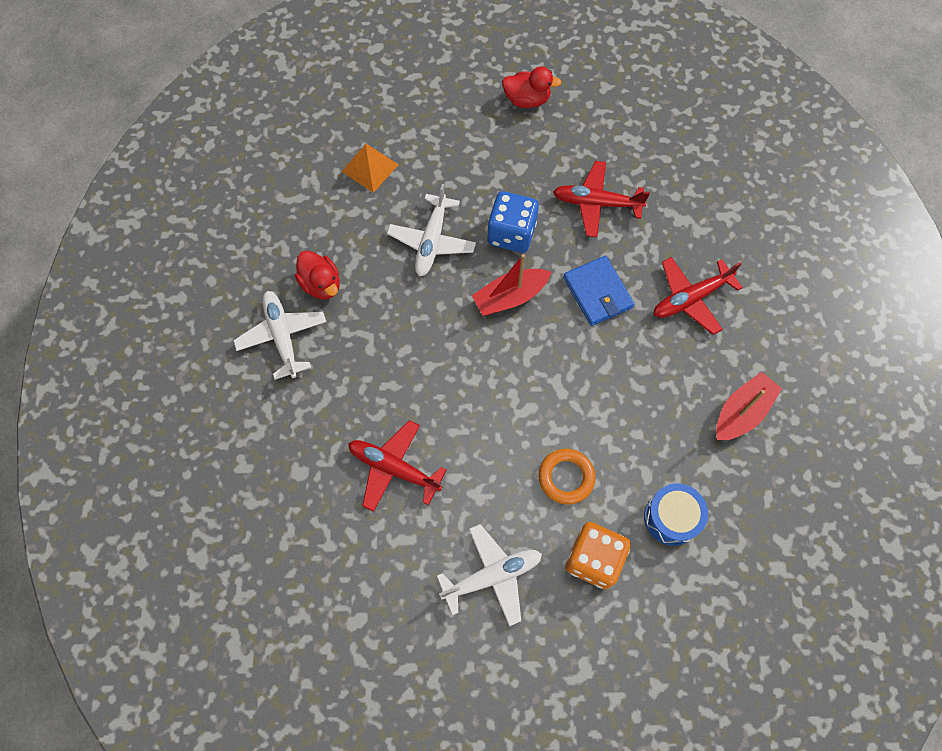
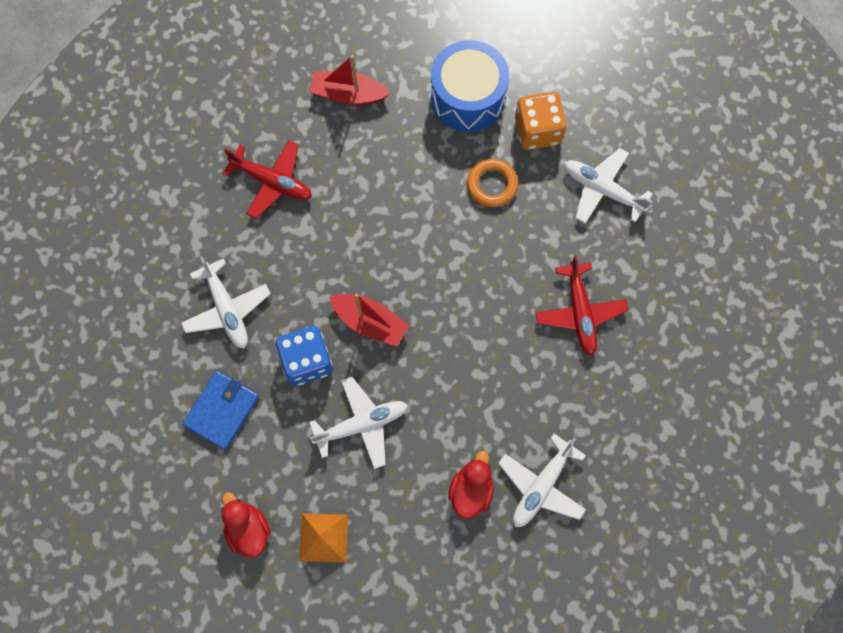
camera: 125 degrees left, 5 degrees up
(527, 100) = (148, 443): red duck -> red duck (248, 529)
(596, 203) = (227, 309): red plane -> white plane
(597, 292) = (316, 255): blue wallet -> blue wallet (222, 411)
(671, 518) = (468, 98): blue drum -> blue drum, size x1.58

